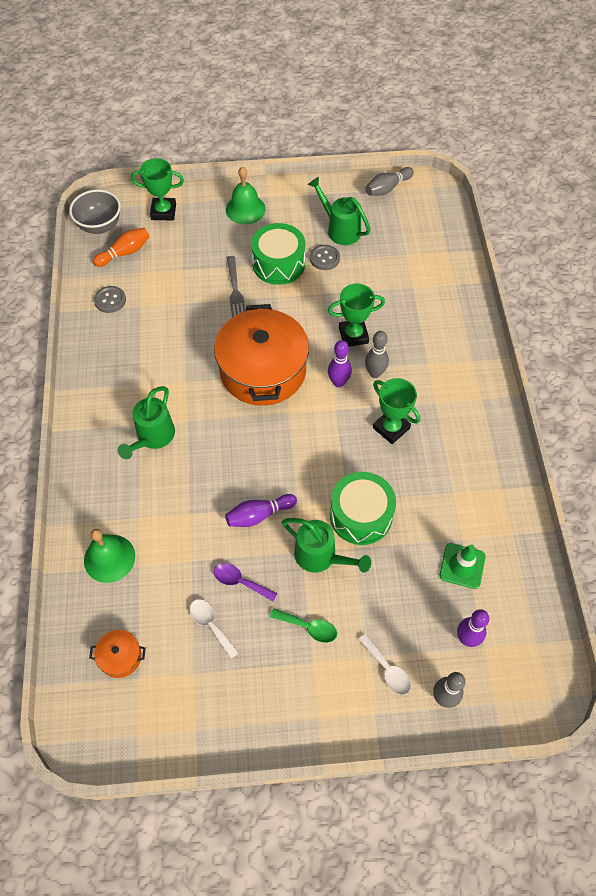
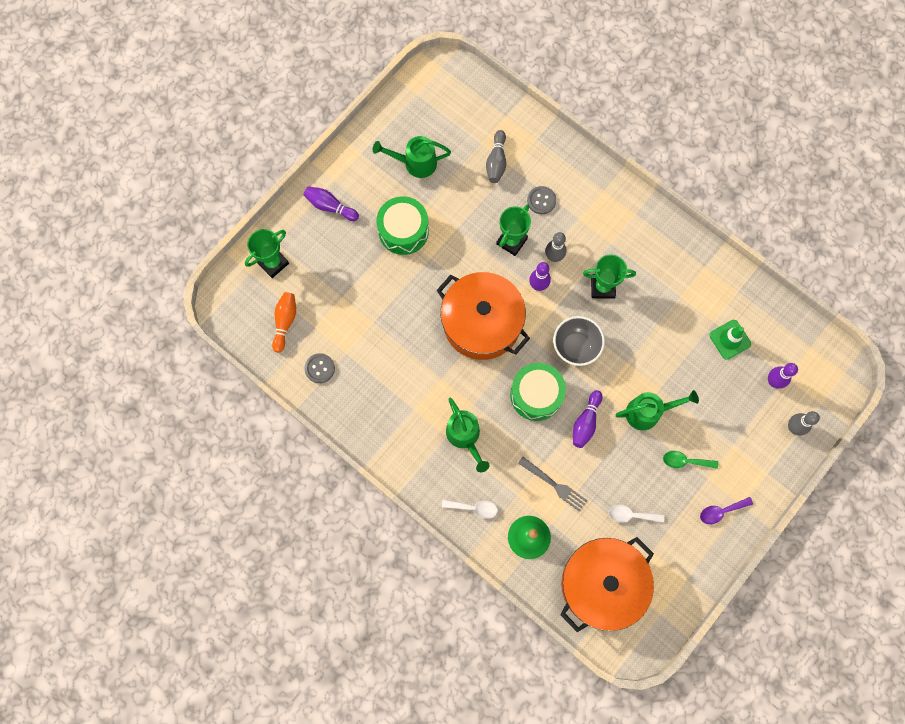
camera: 45 degrees left, 15 degrees up
(100, 226) = (240, 317): grey bowl -> grey bowl (575, 347)
(120, 657) = (602, 584): orange pot -> orange pot, size x2.46
(235, 290) = (396, 279): grey fork -> grey fork (554, 485)
(240, 581) = (619, 473): purple spoon -> purple spoon (721, 511)
(245, 209) = (330, 206): green bell -> purple bowling pin
(308, 627) = (685, 461): green spoon -> green spoon turned 150 degrees counterclockwise
(324, 258) = (430, 197): grey button -> grey button (541, 200)
(361, 515) = (644, 364): green drum -> green drum (536, 395)
(387, 188) = (411, 97): grey bowling pin -> grey bowling pin (496, 162)
(387, 669) = (750, 442): white spoon -> white spoon (474, 508)

